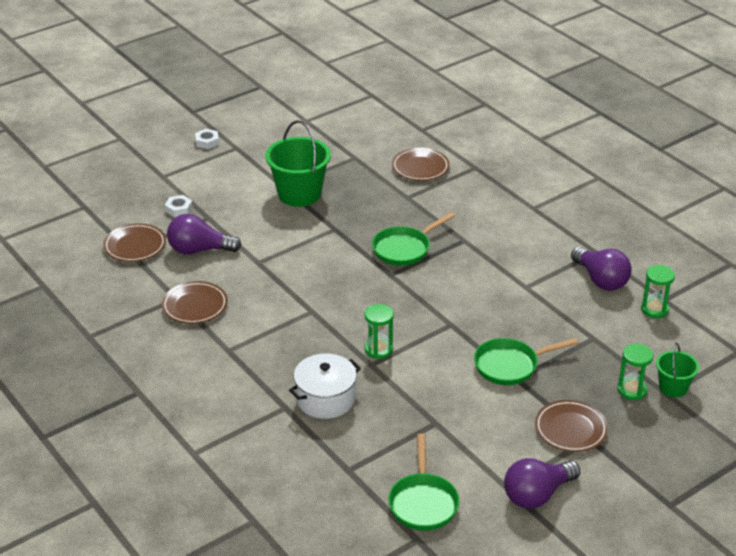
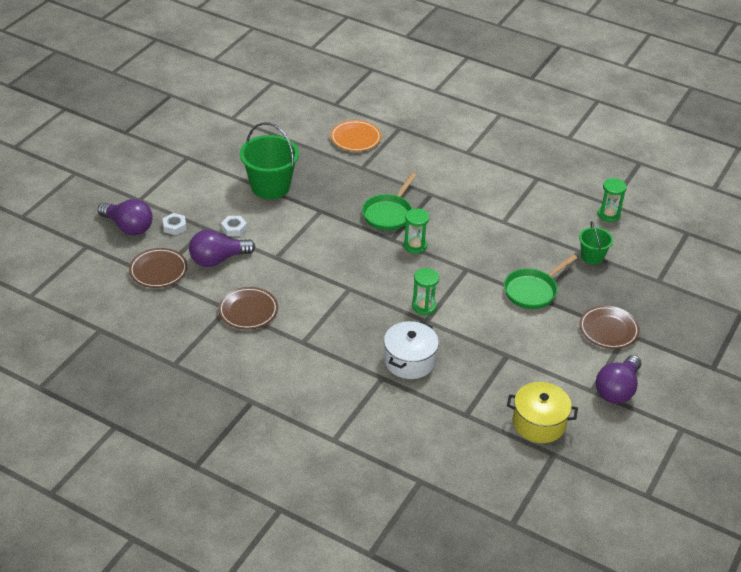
camera: 25 degrees left, 5 degrees up
(207, 142) = (157, 158): white nut -> white nut (234, 228)
(420, 167) = (355, 138): brown plate -> orange plate
(423, 502) = (539, 423): green pan -> yellow pot
(600, 280) = (555, 201): purple light bulb -> purple light bulb (128, 227)
(632, 390) = (632, 285): green hourglass -> green hourglass (415, 246)
(673, 387) = (659, 274): green bucket -> green bucket (592, 256)

